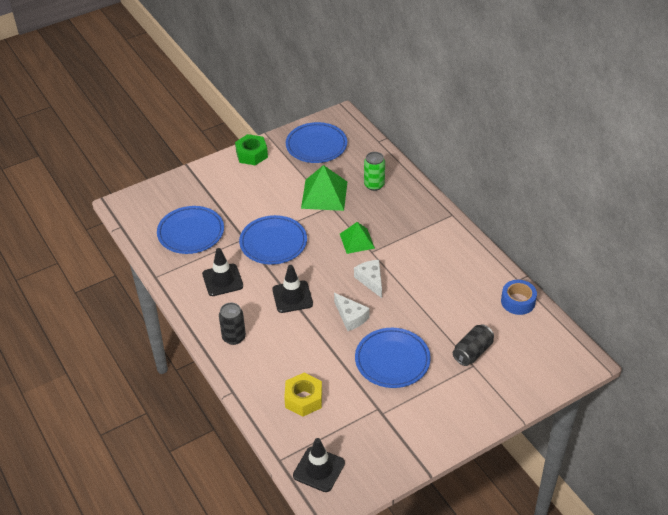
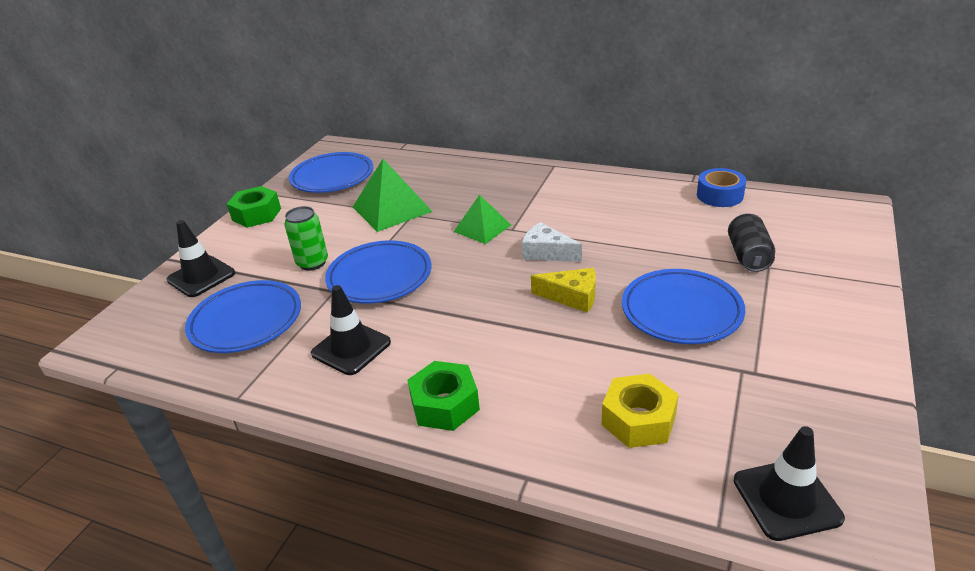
camera: 35 degrees left, 10 degrees down
(234, 337) = (445, 405): black can -> green nut
(292, 297) = (472, 316): black traffic cone -> black traffic cone (201, 277)
(350, 317) = (572, 297): white cheese -> yellow cheese
(374, 185) = (439, 179): green can -> green can (312, 263)

